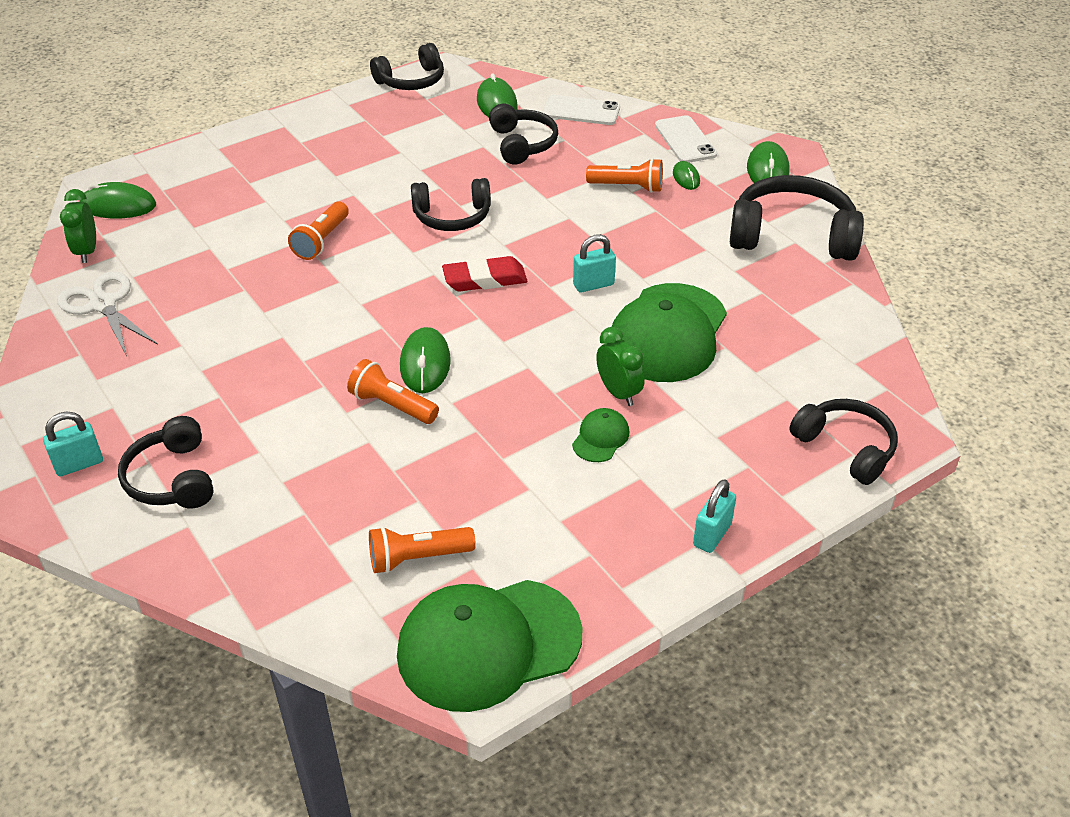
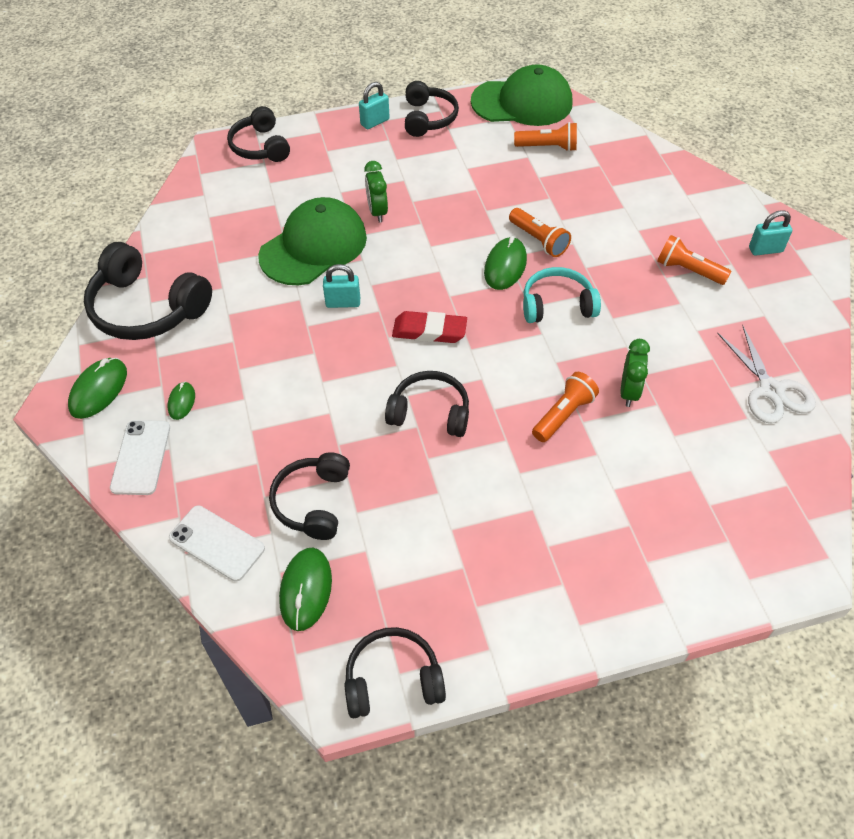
camera: 160 degrees left, 10 degrees up
(87, 251) = (798, 463): green clock -> green clock (629, 392)
(118, 206) = (776, 526): green mouse -> none
(172, 478) = (698, 225): black headphones -> black headphones (428, 118)
(350, 335) = (557, 305): none -> turquoise headphones
(600, 438) = (406, 186): green cap -> none
(628, 187) = (244, 405): orange flashlight -> orange flashlight (688, 270)

